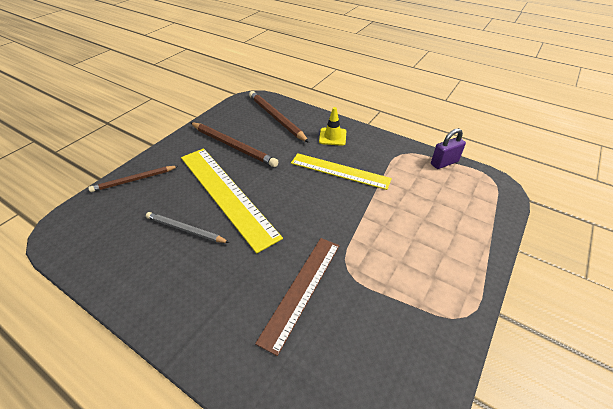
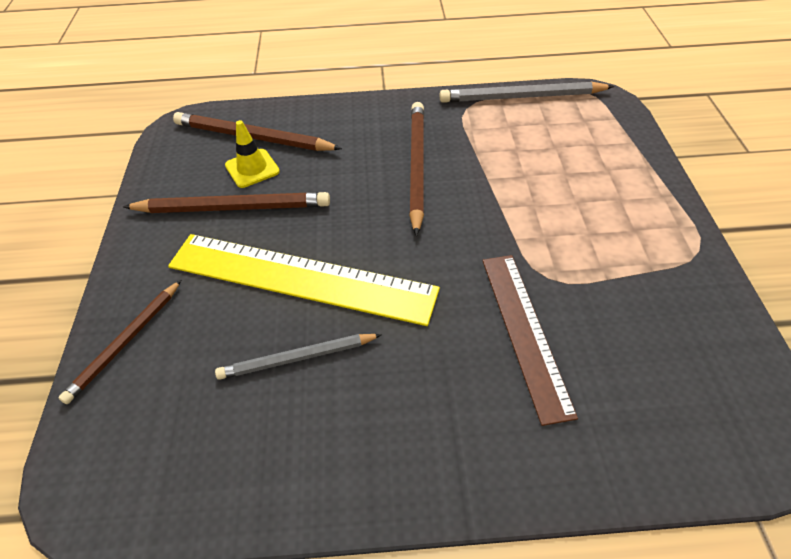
camera: 35 degrees left, 5 degrees up
(332, 137) = (361, 127): yellow traffic cone -> yellow traffic cone (252, 168)
(340, 171) = (417, 166): yellow ruler -> brown pencil
(444, 163) = (522, 97): purple padlock -> grey pencil

